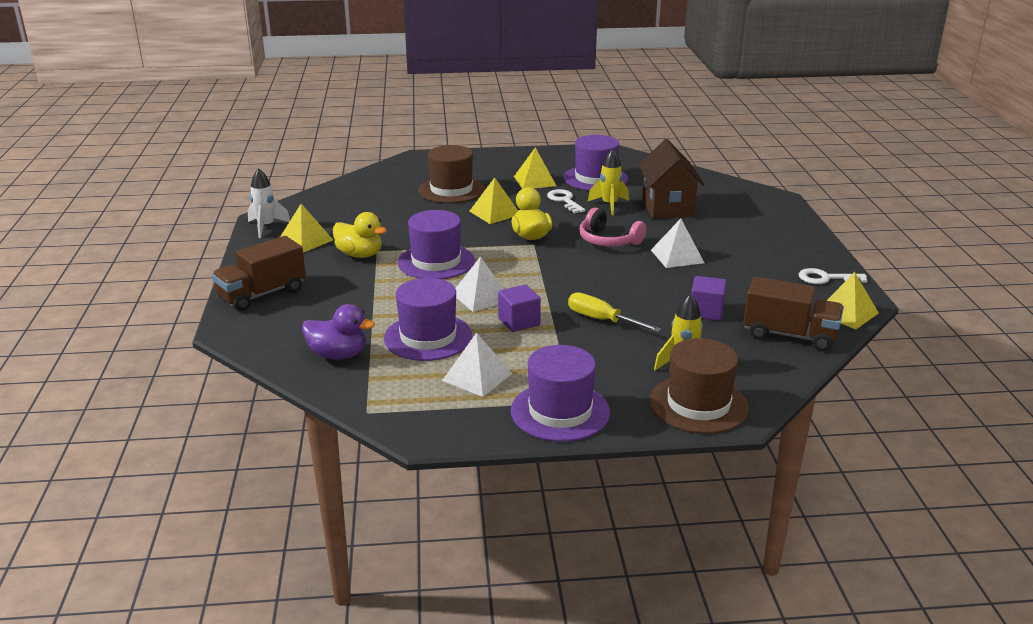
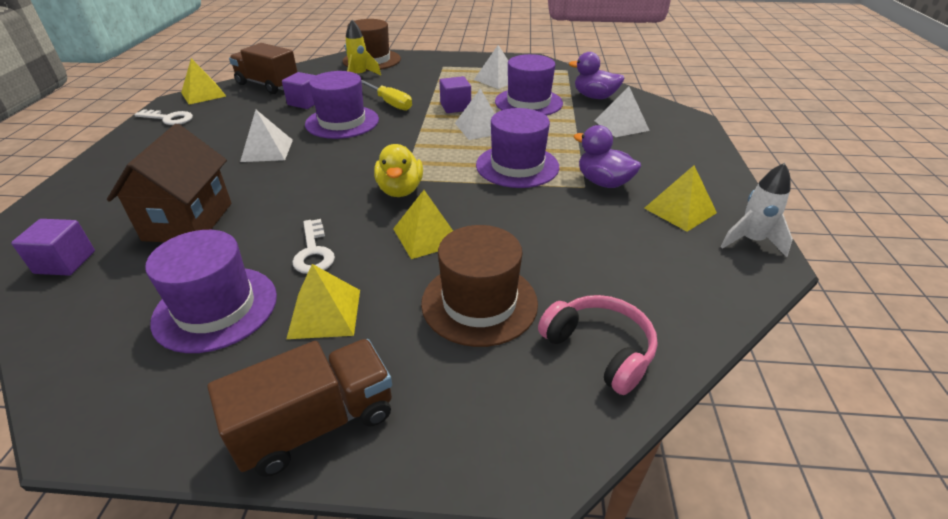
camera: 170 degrees left, 10 degrees up
(262, 294) = (685, 146): brown truck -> brown truck (316, 423)
(320, 313) = (621, 125): none -> white pyramid
(360, 255) = (603, 182): yellow duck -> purple duck
(560, 411) = (453, 62): purple hat -> purple hat (342, 122)
(608, 240) = (316, 176): pink headphones -> pink headphones (599, 349)
(609, 205) = (259, 235): yellow rocket -> none
(710, 186) = (65, 262): none -> purple cube

